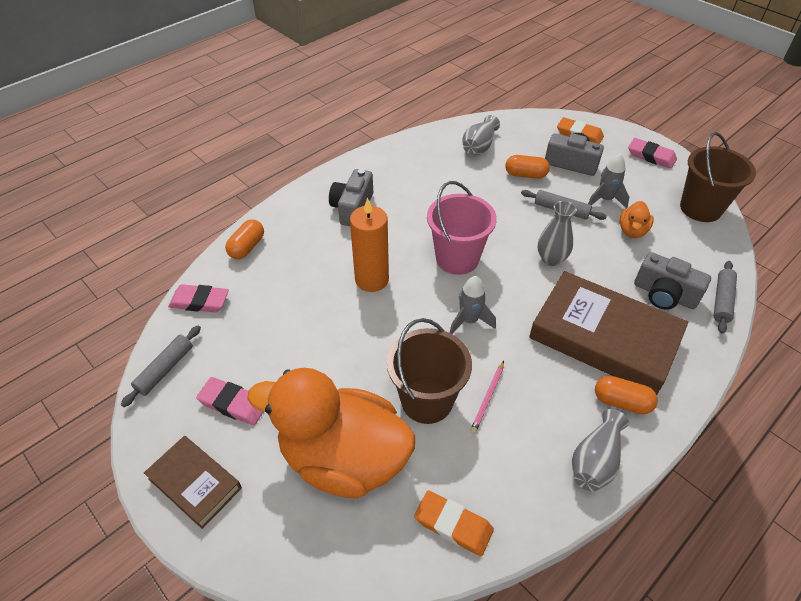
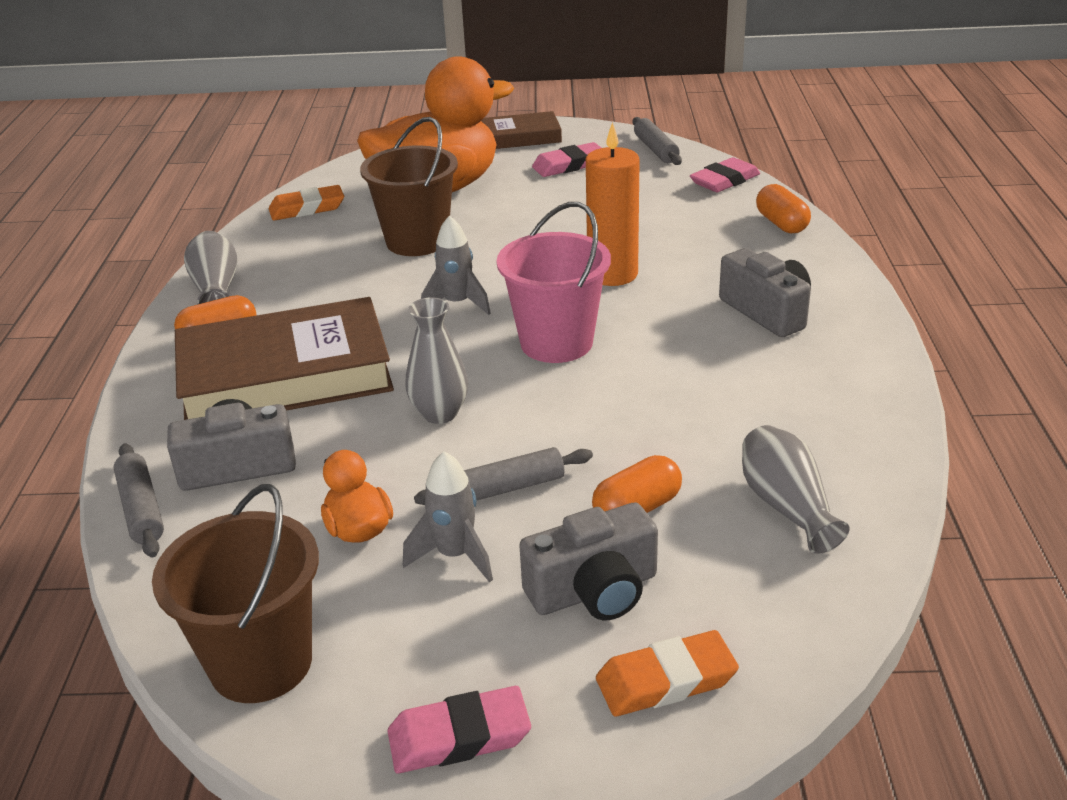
camera: 135 degrees right, 15 degrees down
(488, 398) = (362, 270): pink pencil -> none

